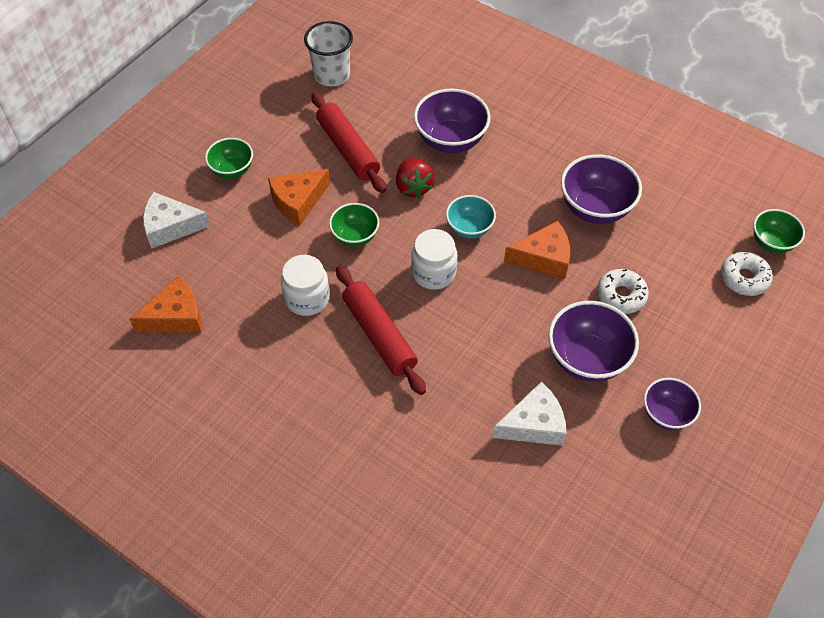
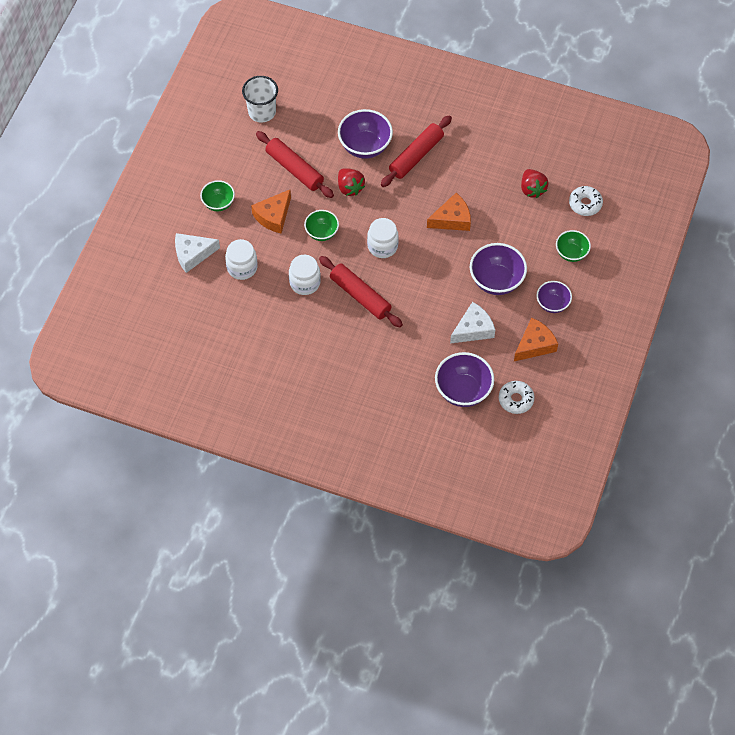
camera: 15 degrees left, 5 degrees up
(176, 316) = (223, 314): orange cheese -> orange cheese (534, 345)
(229, 258) = (242, 267): none -> white jar
(469, 228) = (397, 209): turquoise bowl -> none
(516, 166) = (416, 156): none -> red rolling pin
(595, 208) = (478, 176): purple bowl -> purple bowl (463, 391)
(621, 295) = (508, 234): white donut -> white donut (516, 399)
(669, 242) = (532, 189): none -> red strawberry
(771, 243) = (599, 174): green bowl -> green bowl (571, 253)

